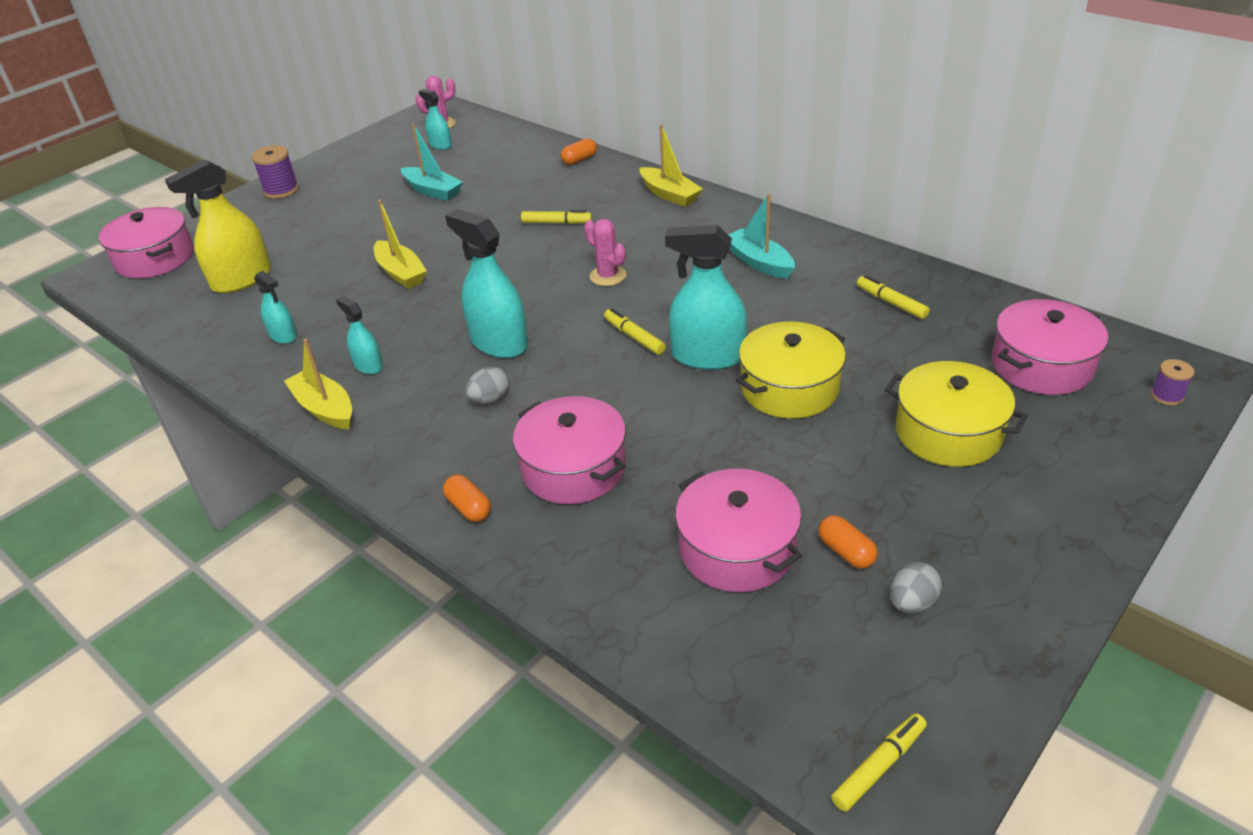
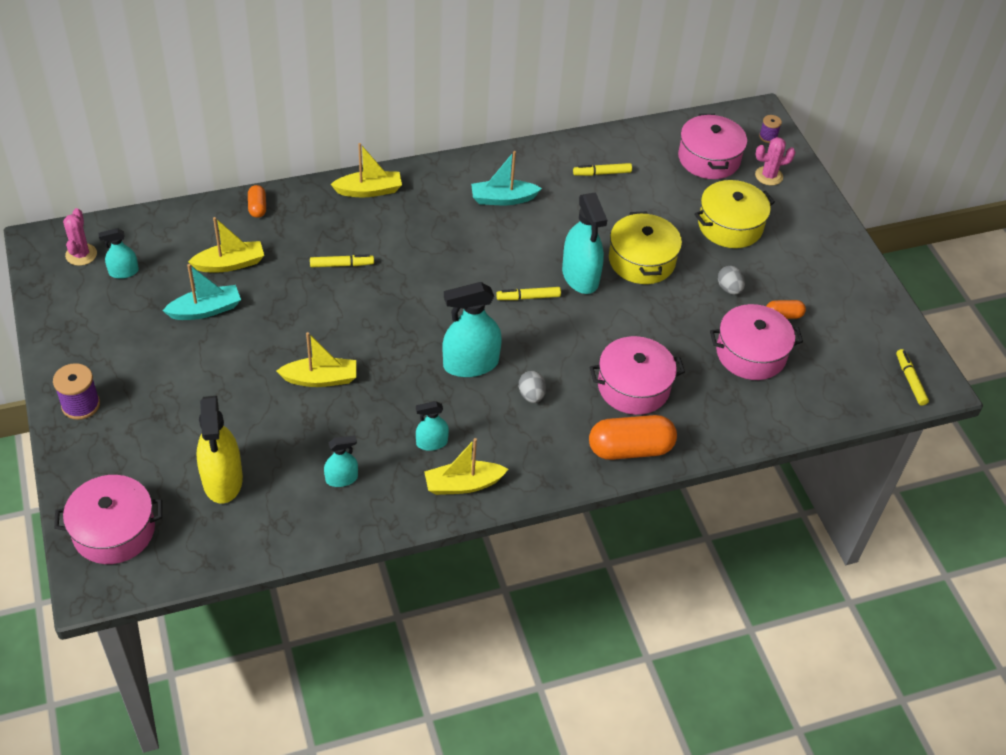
camera: 65 degrees left, 10 degrees up
(469, 508) = (630, 449): orange capsule -> orange capsule, size x2.00
(498, 177) = (230, 264): none -> yellow boat
(556, 222) = (342, 265): yellow marker -> yellow marker turned 45 degrees clockwise
(608, 276) = (444, 274): pink cactus -> pink cactus (768, 176)
(708, 356) = (580, 276): turquoise spray bottle -> turquoise spray bottle turned 60 degrees counterclockwise
(912, 602) = (831, 313): grey egg -> grey egg (729, 289)

